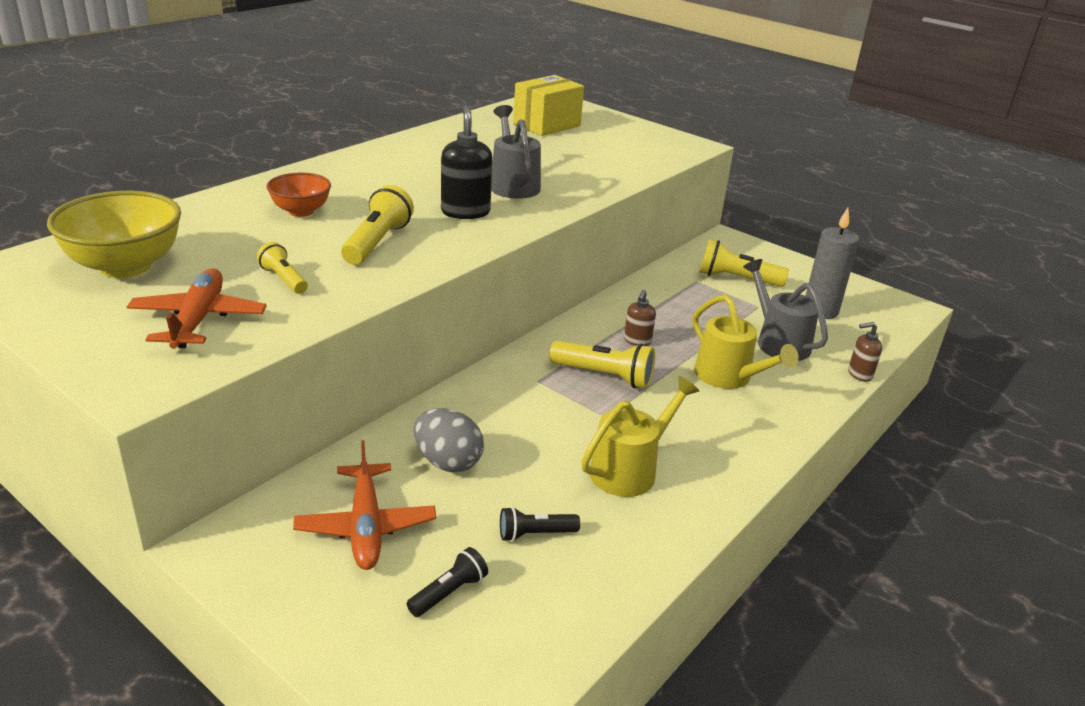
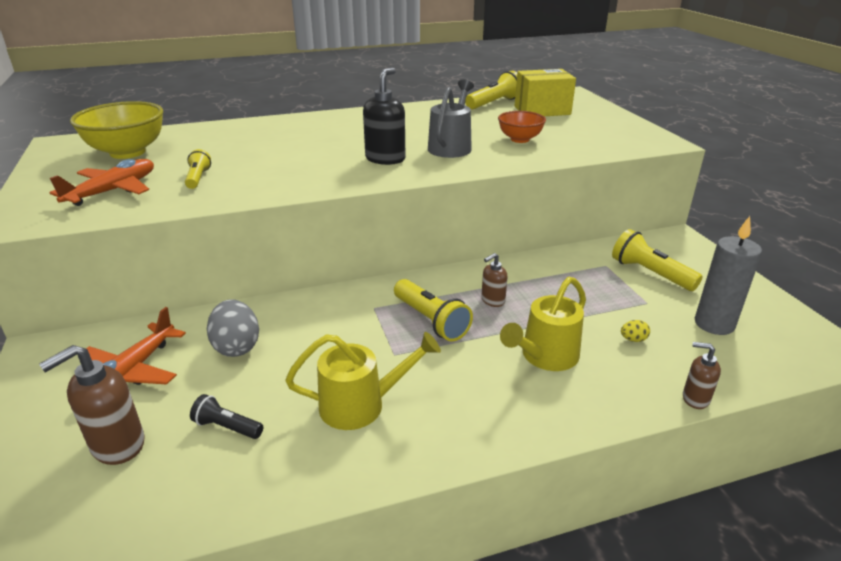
camera: 35 degrees right, 0 degrees up
(301, 211) = (275, 139): orange bowl -> orange bowl (520, 139)
(377, 242) = (292, 167): yellow flashlight -> yellow flashlight (494, 103)
(449, 592) = (117, 445): black flashlight -> brown soap dispenser
(729, 377) = (544, 357): yellow watering can -> yellow watering can turned 45 degrees clockwise
(778, 341) = (633, 339): grey watering can -> yellow egg

